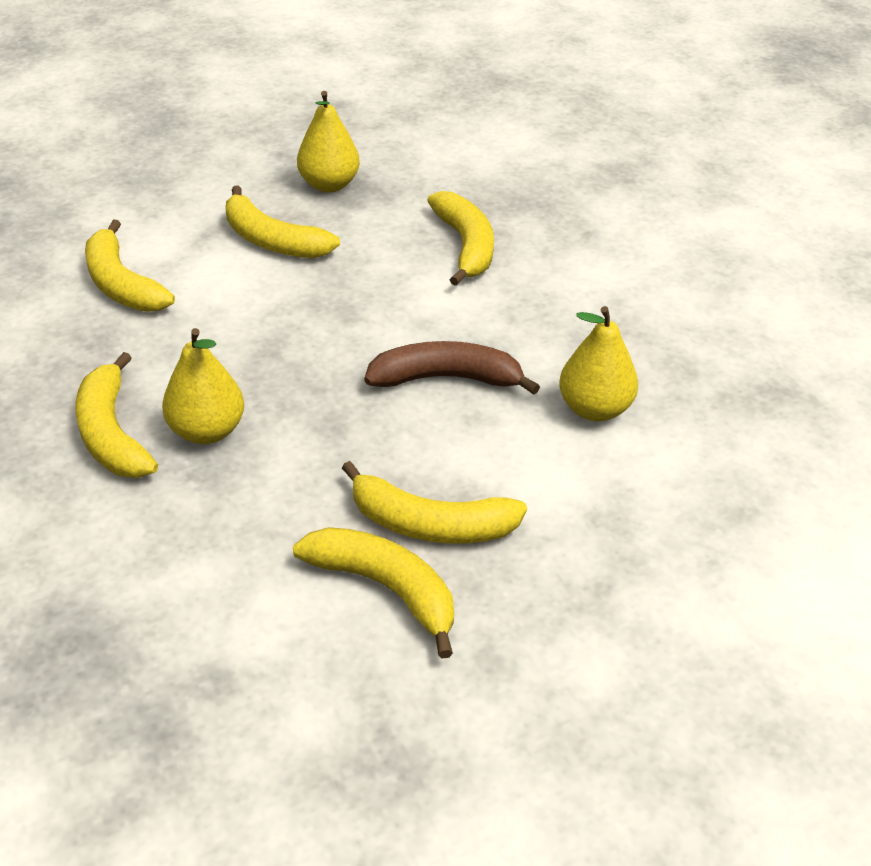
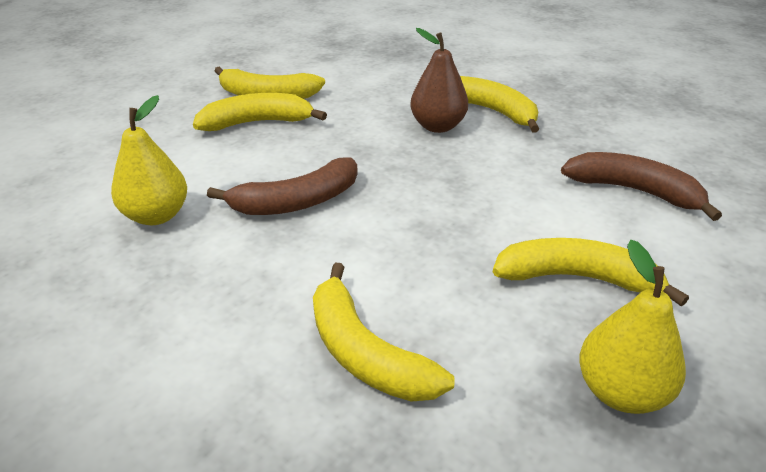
camera: 155 degrees right, 5 degrees down
(121, 284) = (634, 191): yellow banana -> brown banana
(207, 431) = (437, 126): yellow pear -> brown pear

